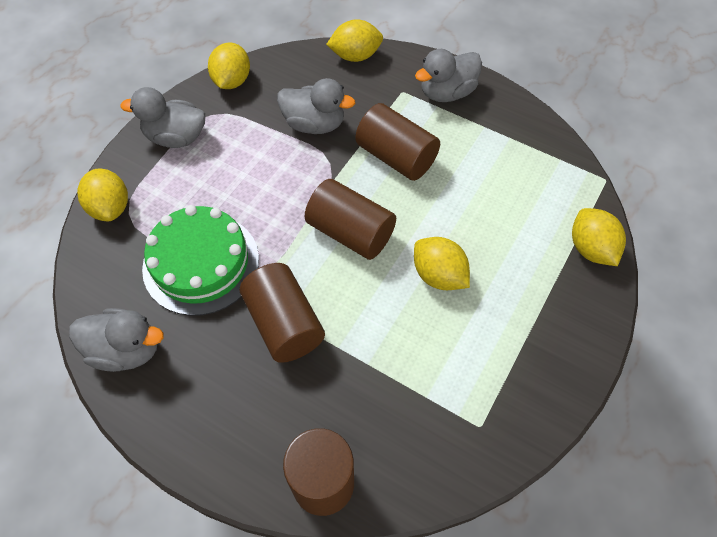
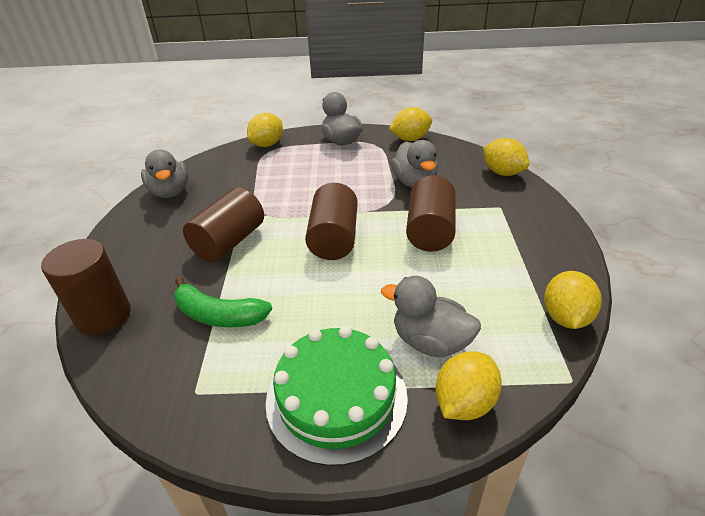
camera: 60 degrees right, 20 degrees down
(201, 263) = (253, 189): green cake -> green cake (336, 397)
(394, 374) = (218, 315): none -> green banana
(438, 275) = (334, 302): yellow lemon -> yellow lemon (565, 317)
(447, 93) = (531, 229): grey duck -> grey duck (430, 342)

